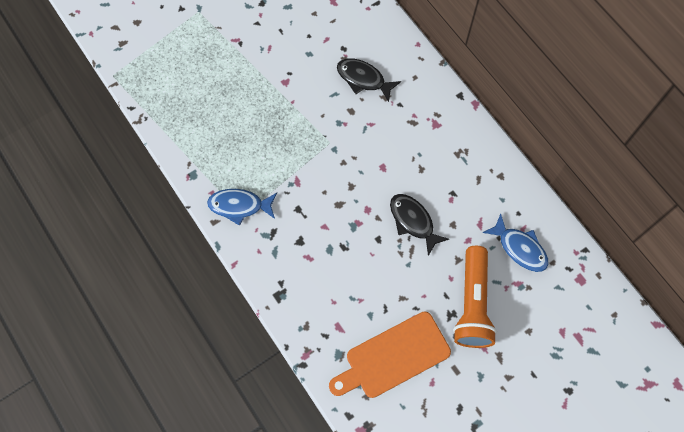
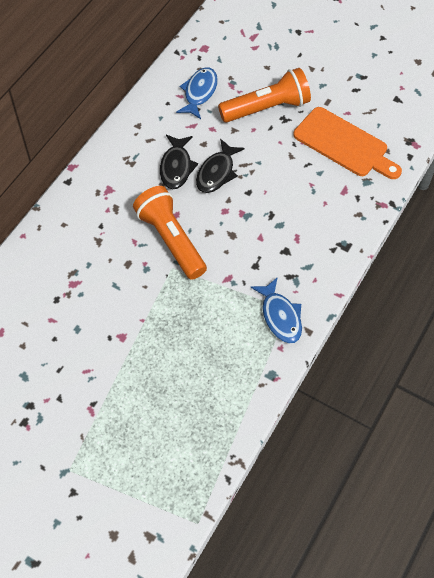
camera: 115 degrees left, 10 degrees down
(358, 152) = (170, 240): none -> orange flashlight
(363, 79) = (86, 267): black fish -> black fish (176, 167)

